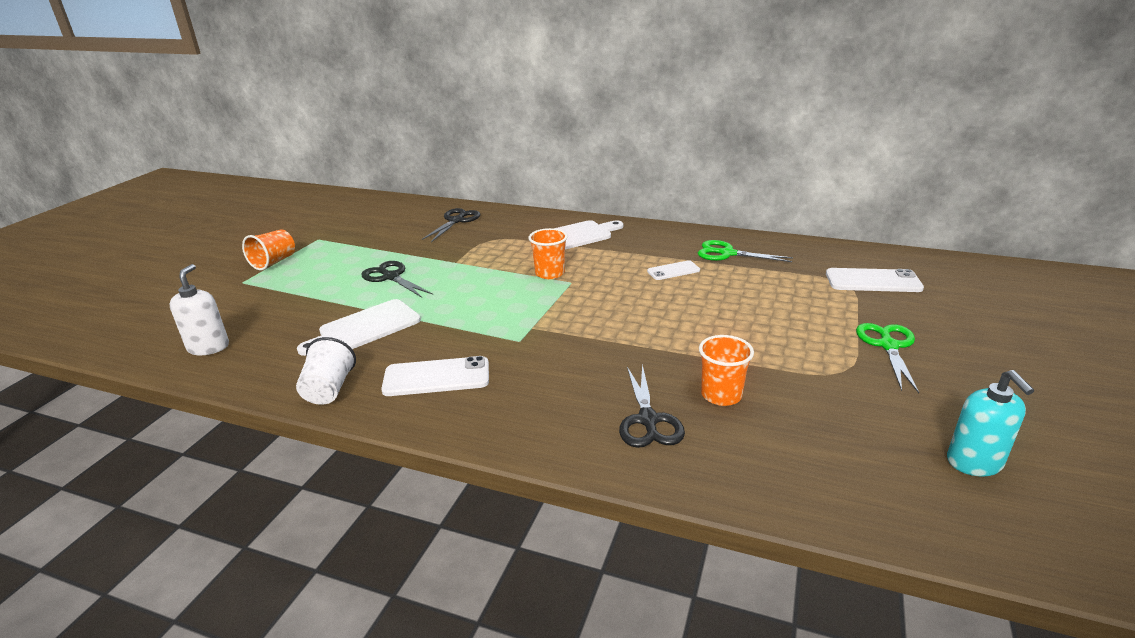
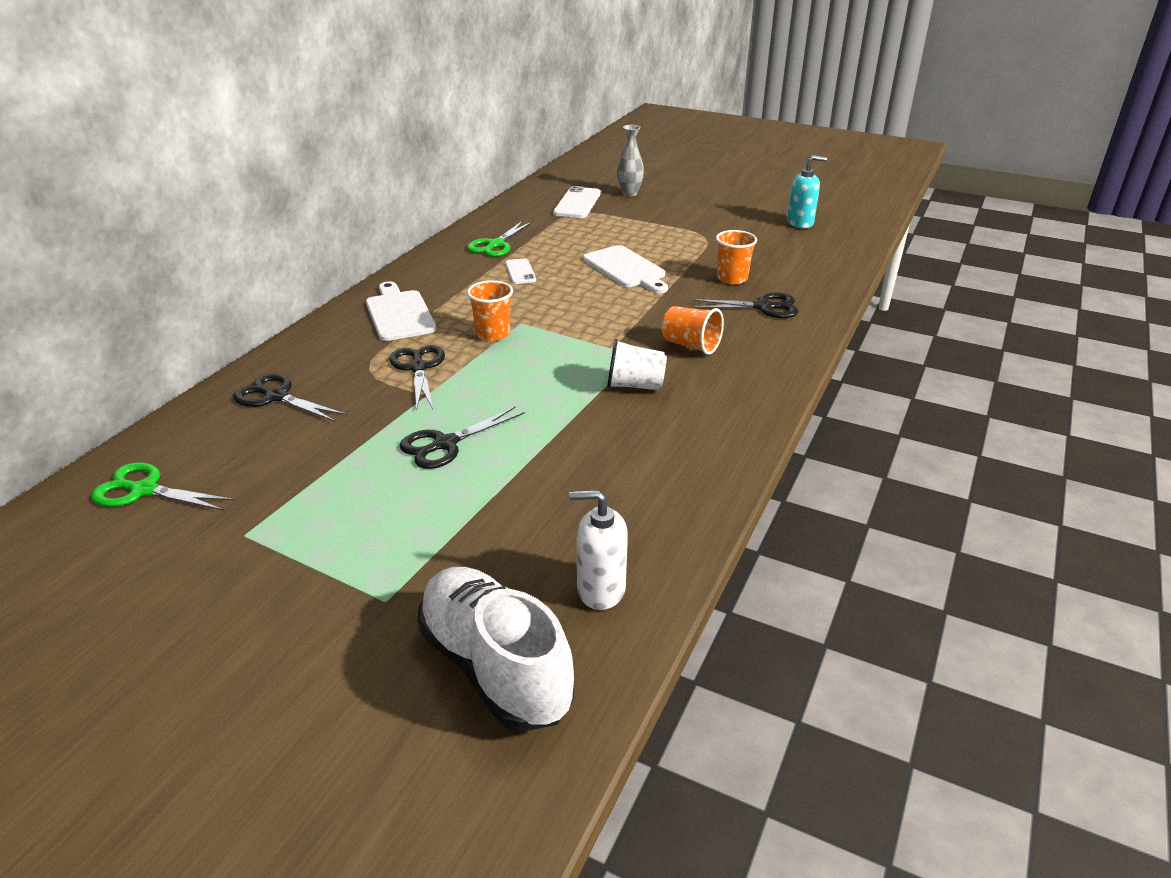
camera: 85 degrees left, 5 degrees up
(167, 319) = (495, 667): none -> white shoe
(274, 262) = (317, 575): orange cup -> orange cup (691, 345)
(329, 389) = (713, 466): white cup -> white cup (635, 385)
(365, 328) = (582, 453): white cutting board -> white cutting board (626, 269)
(436, 377) = (696, 400): white phone -> none
(493, 254) = (419, 368): none -> black scissors
(888, 346) = (674, 217): green scissors -> green scissors (144, 490)
(941, 310) = (629, 193): none -> grey vase

